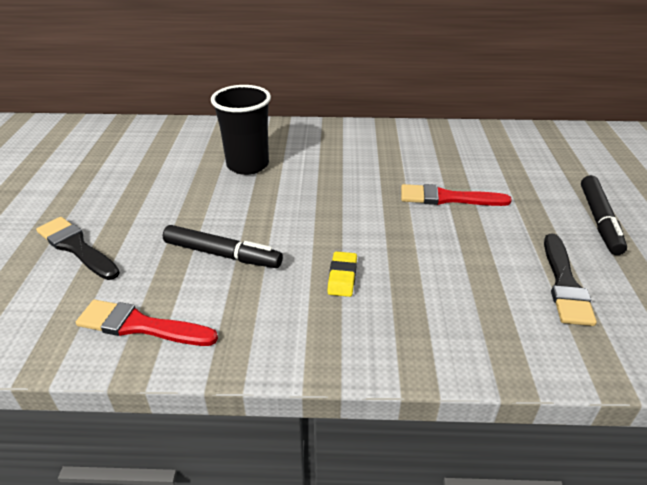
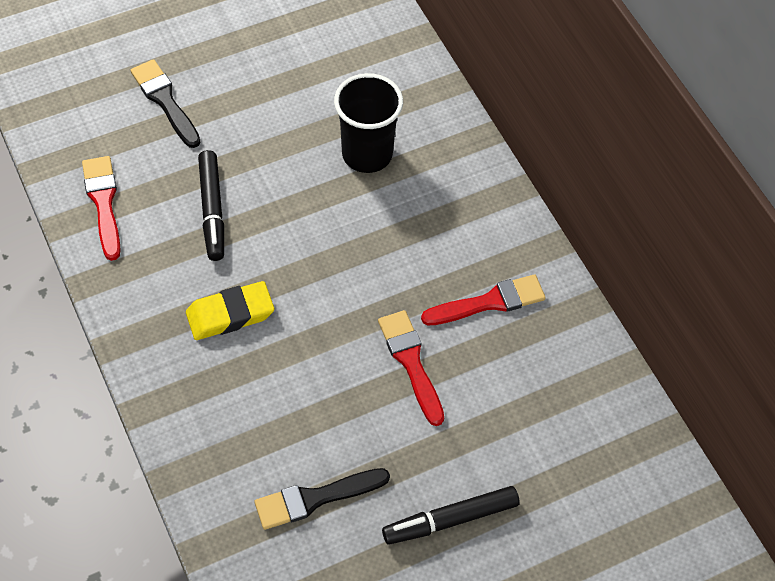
camera: 60 degrees right, 20 degrees up
(76, 247) = (165, 101): black brush -> black brush turned 45 degrees counterclockwise
(342, 277) = (230, 314): yellow eraser -> yellow eraser, size x1.59
(414, 154) = (489, 302): none -> red brush

